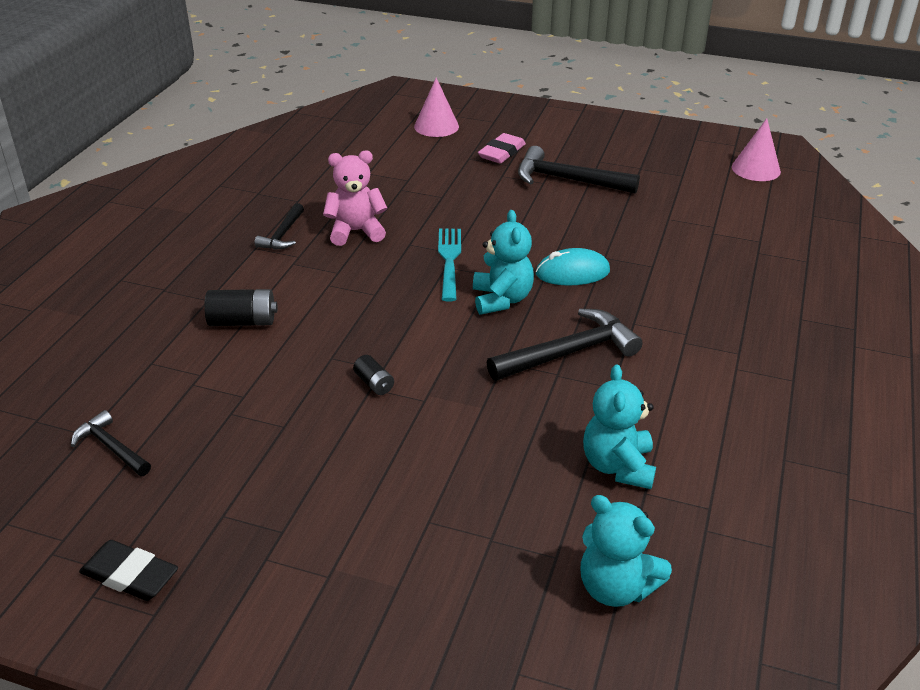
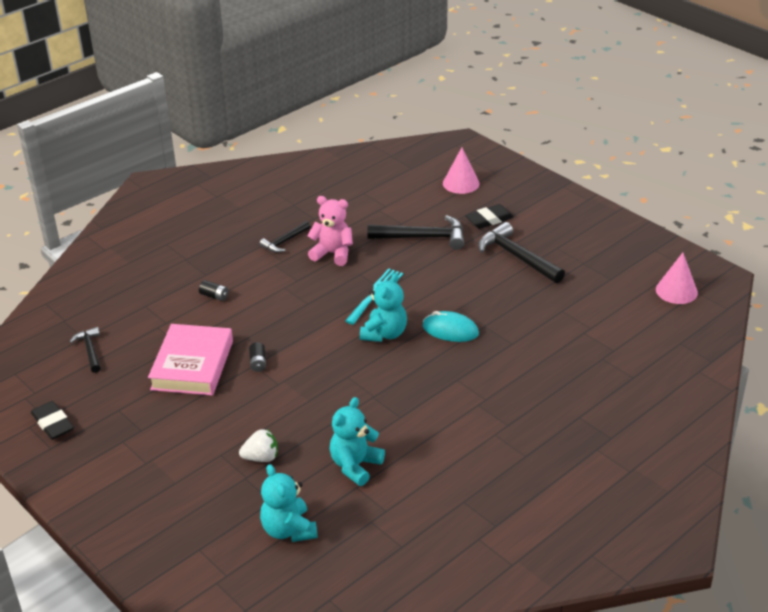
camera: 30 degrees right, 0 degrees up
(243, 321) = (214, 296): black battery -> black battery, size x0.60
(285, 416) = (192, 365): none -> pink book
(488, 503) = (261, 458): none -> white strawberry
(502, 152) = (489, 219): pink eraser -> black eraser
(569, 352) = (394, 385): black hammer -> black hammer (423, 237)

